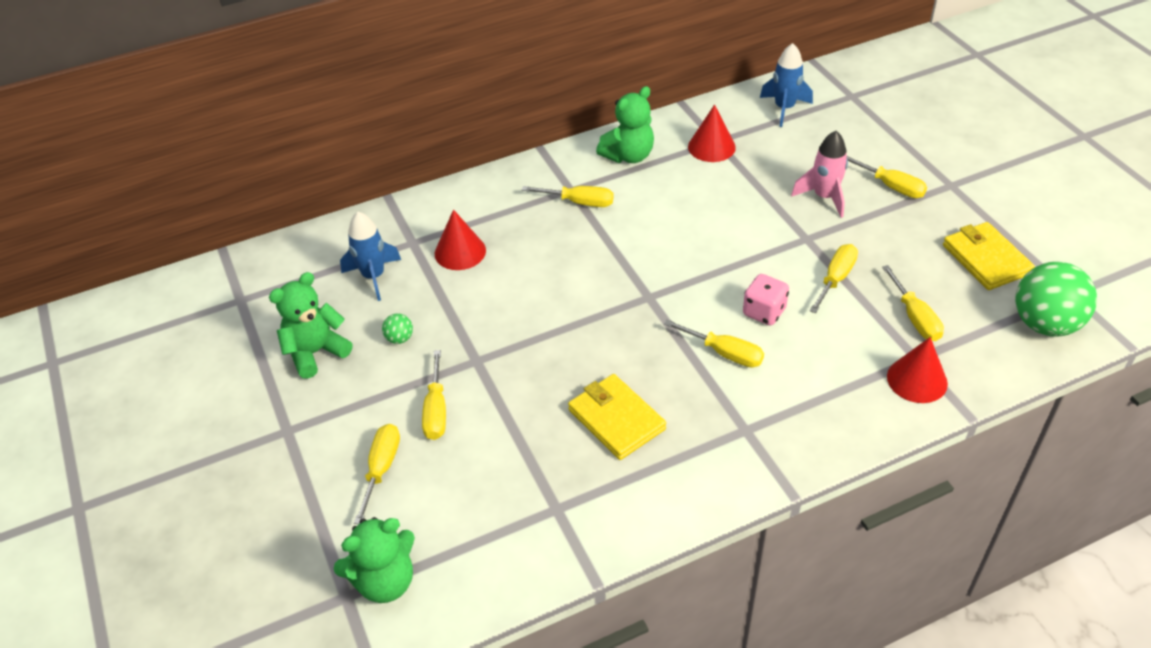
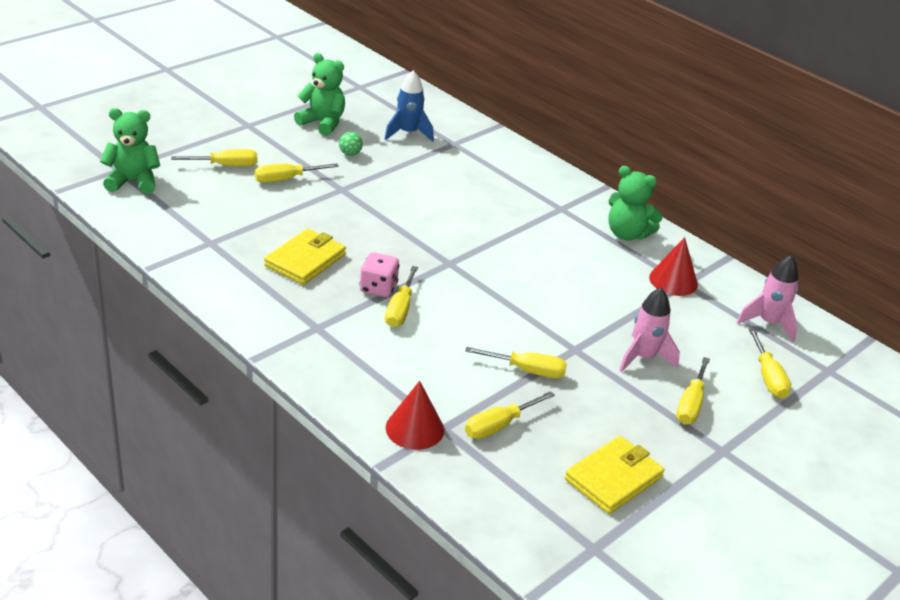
camera: 65 degrees right, 10 degrees down
(385, 581) = (133, 182): green teddy bear -> green teddy bear turned 135 degrees clockwise
(460, 252) = (454, 165): red cone -> none
(579, 202) = (547, 214): yellow screwdriver -> yellow screwdriver (768, 377)
(764, 312) = (461, 328): pink dice -> pink dice (378, 288)
(784, 108) = (768, 323): blue rocket -> pink rocket
(1045, 324) = (534, 524): green ball -> none

